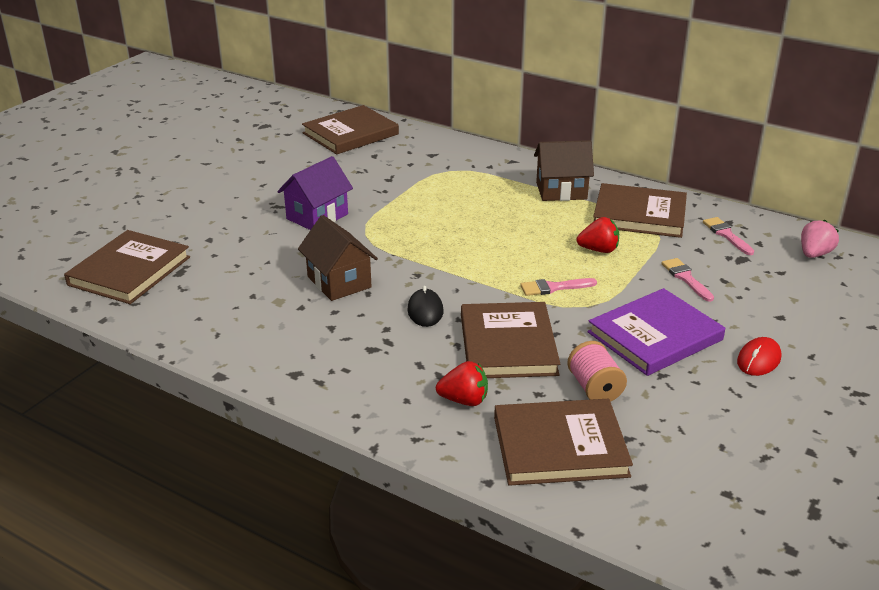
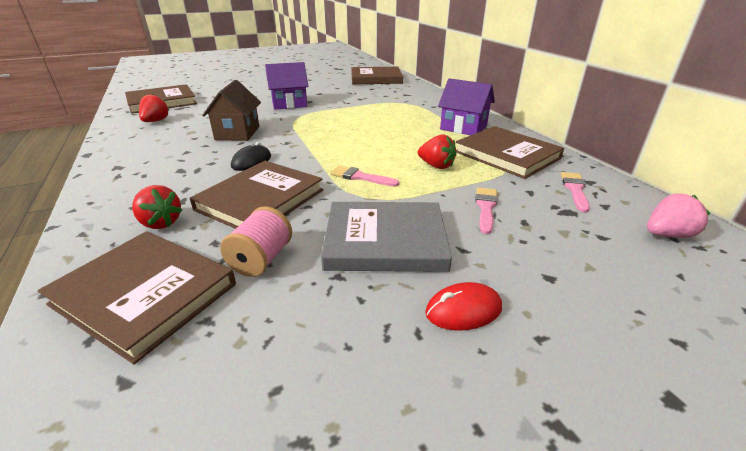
camera: 35 degrees right, 0 degrees up
(196, 303) = (156, 121): none -> red strawberry
(561, 191) = (463, 128): brown house -> purple house
(655, 336) = (385, 240): purple book -> grey book

